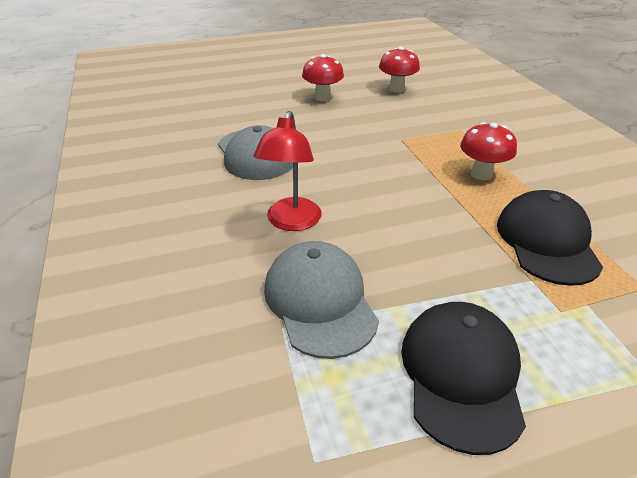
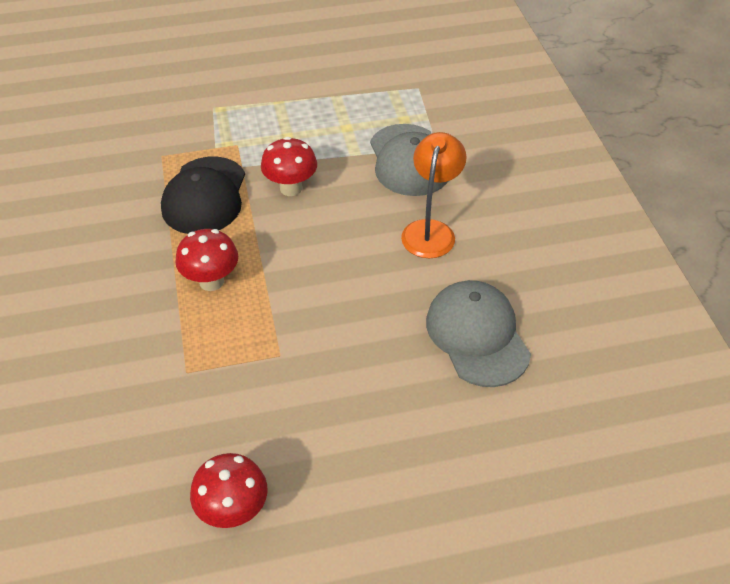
camera: 175 degrees left, 10 degrees up
(291, 222) = (430, 230): red lamp -> orange lamp
(322, 97) = (376, 487): red mushroom -> red mushroom (291, 188)
(461, 375) = (326, 115): black cap -> none

